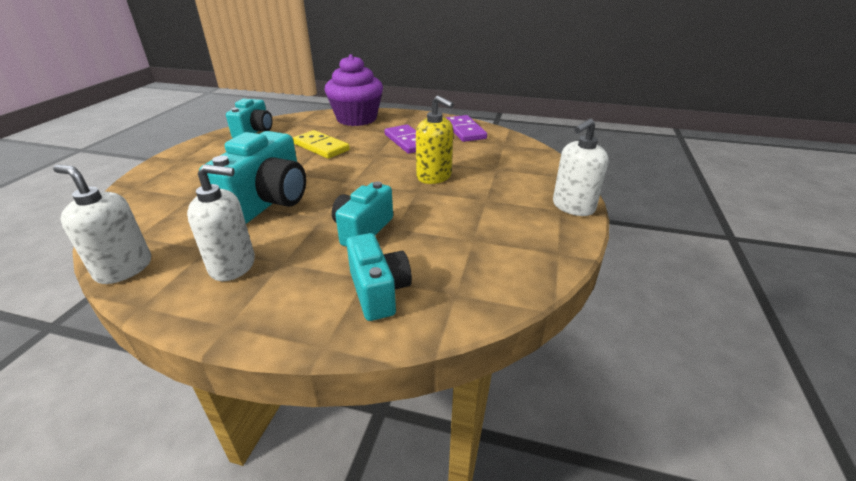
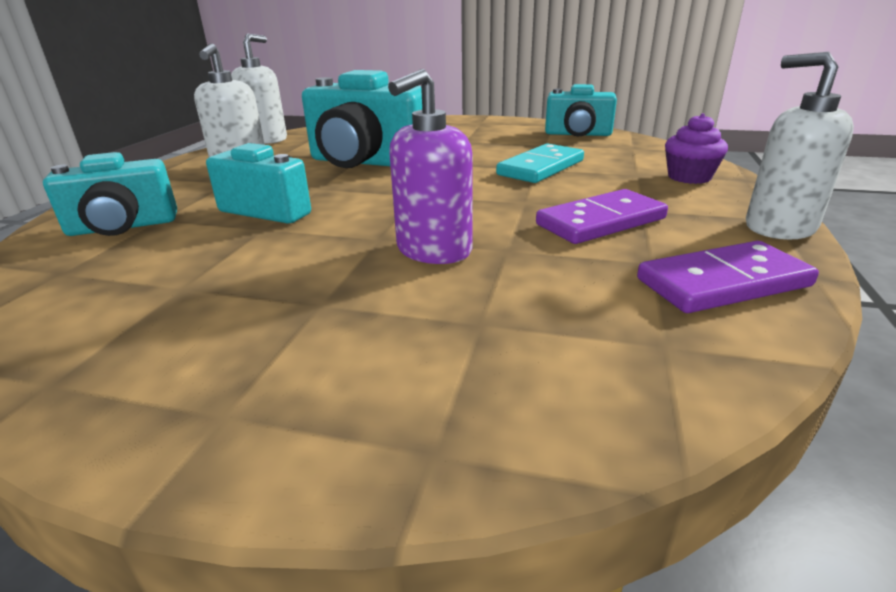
camera: 90 degrees right, 5 degrees down
(321, 147) = (541, 168): yellow domino -> turquoise domino
(356, 119) = (689, 177): purple cupcake -> purple cupcake, size x0.50
(434, 176) = (433, 250): yellow soap dispenser -> purple soap dispenser
(573, 207) = (221, 445): white soap dispenser -> white soap dispenser (779, 227)

